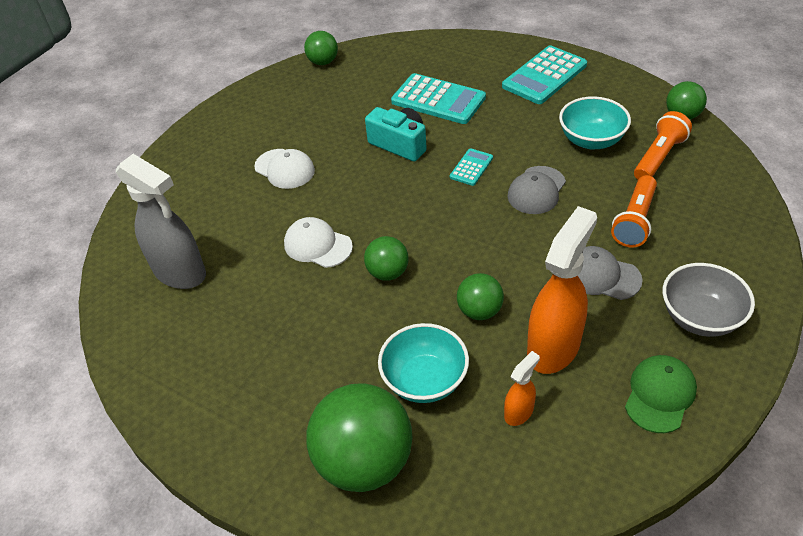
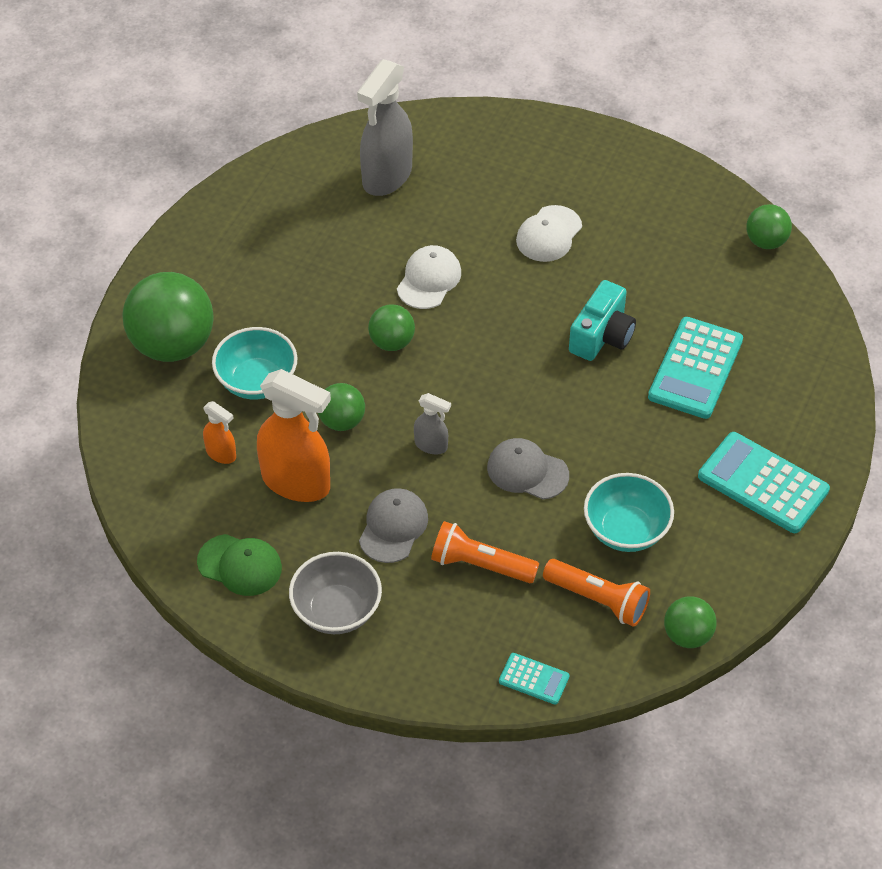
camera: 80 degrees right, 5 degrees up
(471, 167) = (564, 407): turquoise calculator -> turquoise calculator (534, 679)
(509, 248) = (431, 445): none -> grey spray bottle

